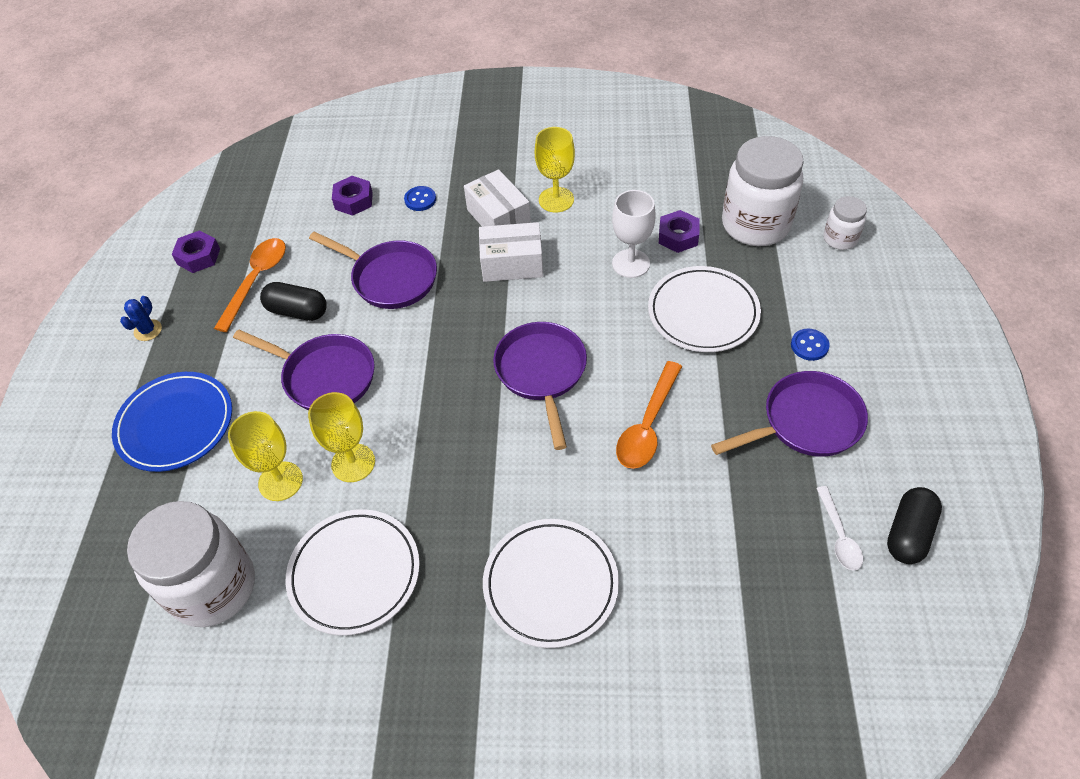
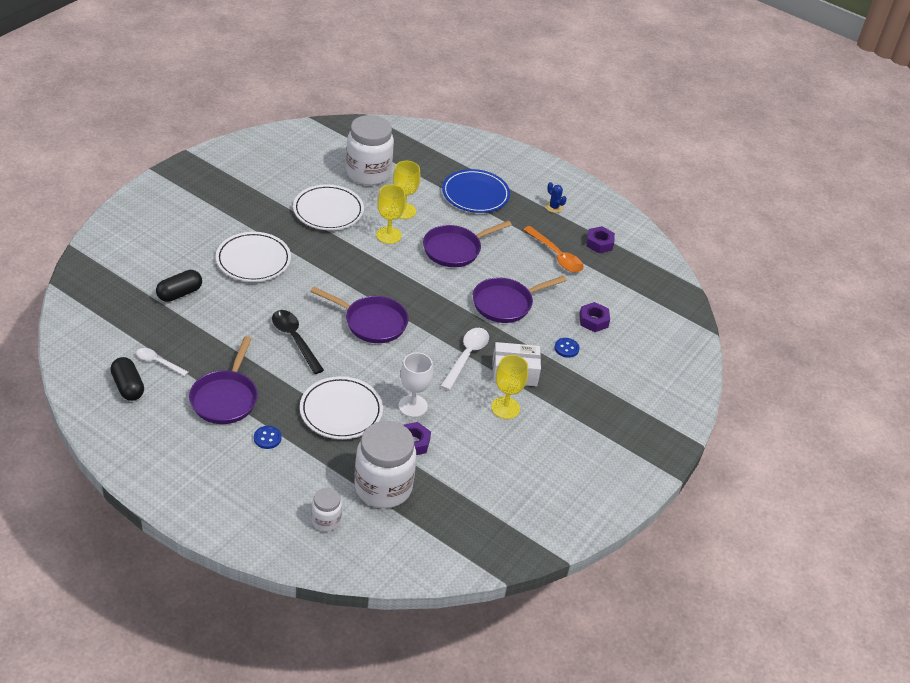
camera: 115 degrees right, 10 degrees down
(297, 311) = (515, 260): black capsule -> black capsule (179, 293)
(512, 264) = (466, 356): white box -> white spoon
(647, 426) = (294, 339): orange spoon -> black spoon

